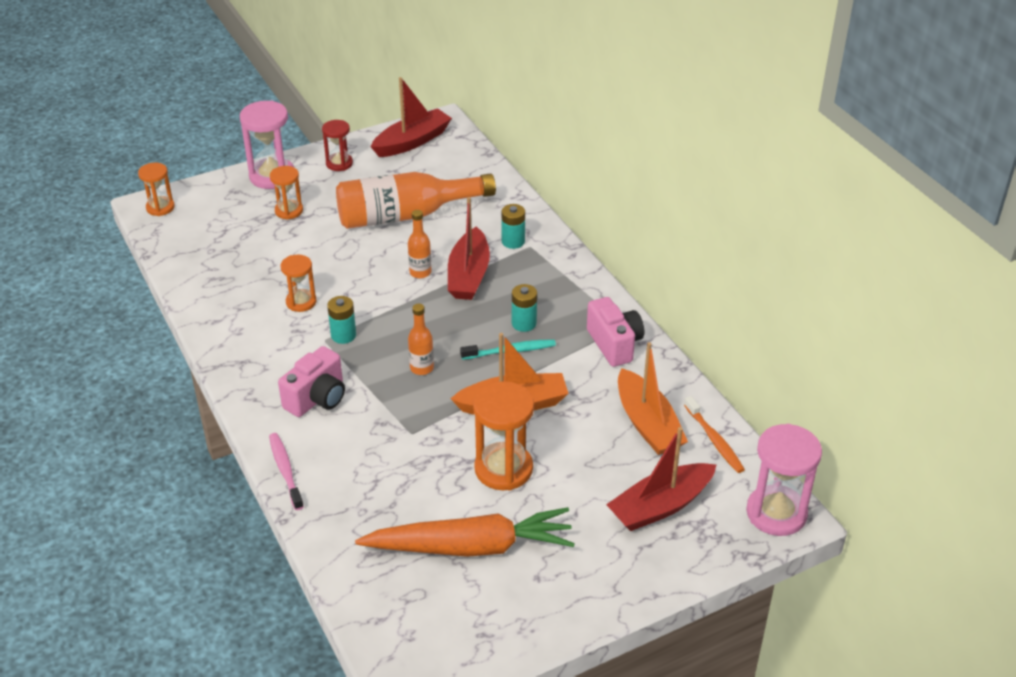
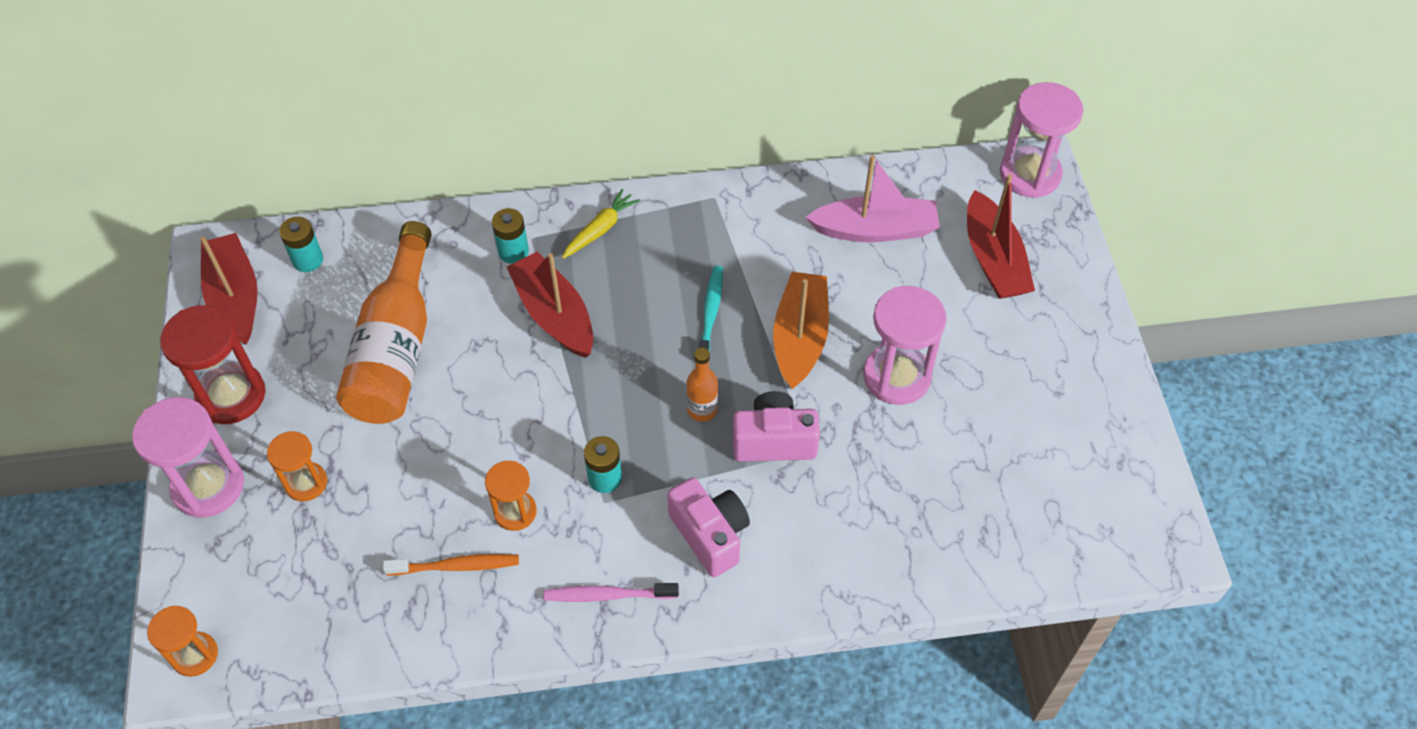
camera: 70 degrees left, 15 degrees up
(285, 470) = (824, 598): pink toothbrush -> pink toothbrush (607, 595)
(339, 163) = (231, 395): red hourglass -> red hourglass, size x1.68
(420, 272) = (523, 363): orange bottle -> none
(468, 275) = (554, 315): red boat -> red boat turned 150 degrees counterclockwise
(471, 547) = (1000, 439): orange carrot -> none
(503, 469) = (896, 376): orange hourglass -> pink hourglass
(524, 323) = (669, 287): turquoise battery -> turquoise battery (308, 260)
(557, 276) = (600, 229): none -> yellow carrot
(614, 344) = (741, 216): pink camera -> pink camera (774, 441)
(647, 424) = (875, 230): orange boat -> pink boat
(714, 440) = (918, 184): orange toothbrush -> orange toothbrush (456, 566)

